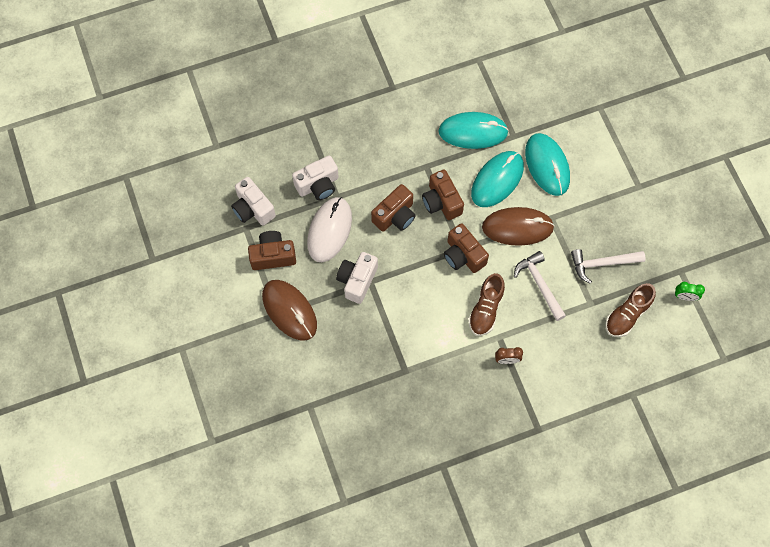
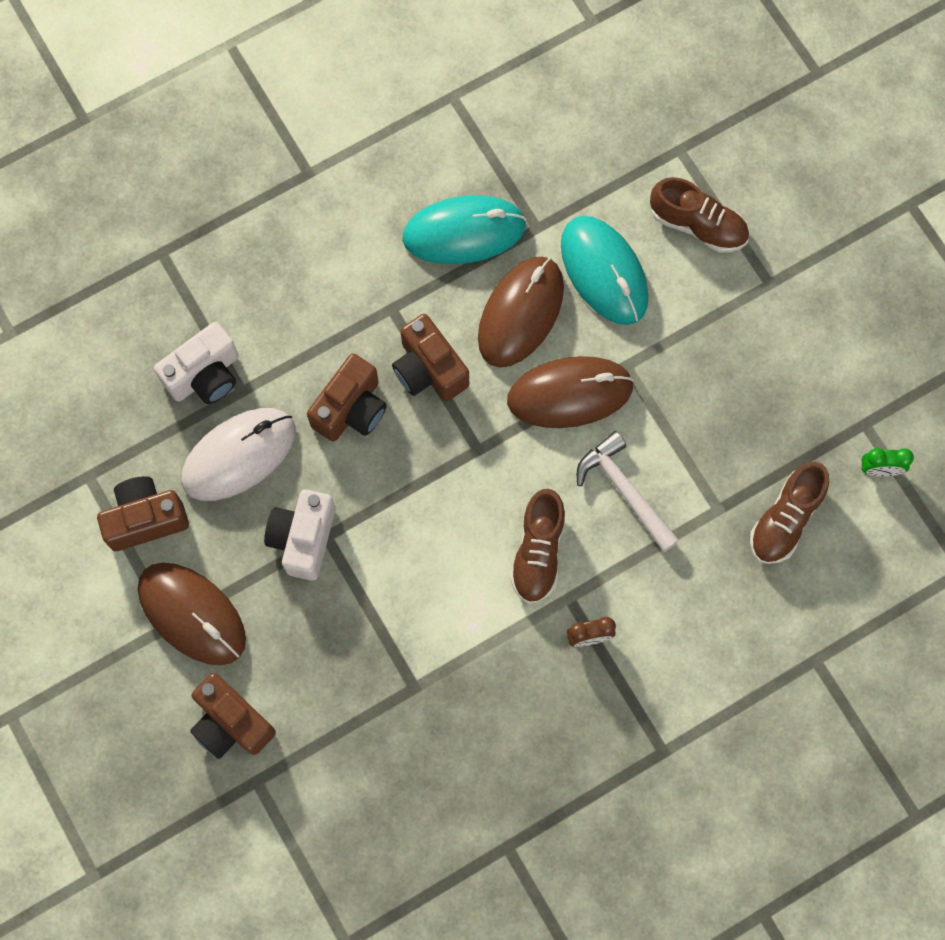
camera: 10 degrees left, 5 degrees up
(253, 209) = (95, 438): white camera -> none
(329, 230) = (239, 455): white mouse -> white mouse turned 45 degrees clockwise
(463, 255) = (483, 461): brown camera -> brown camera (231, 723)
(497, 180) = (520, 313): turquoise mouse -> brown mouse
(602, 263) = (728, 434): white hammer -> none
(603, 149) = (697, 225): none -> brown shoe

